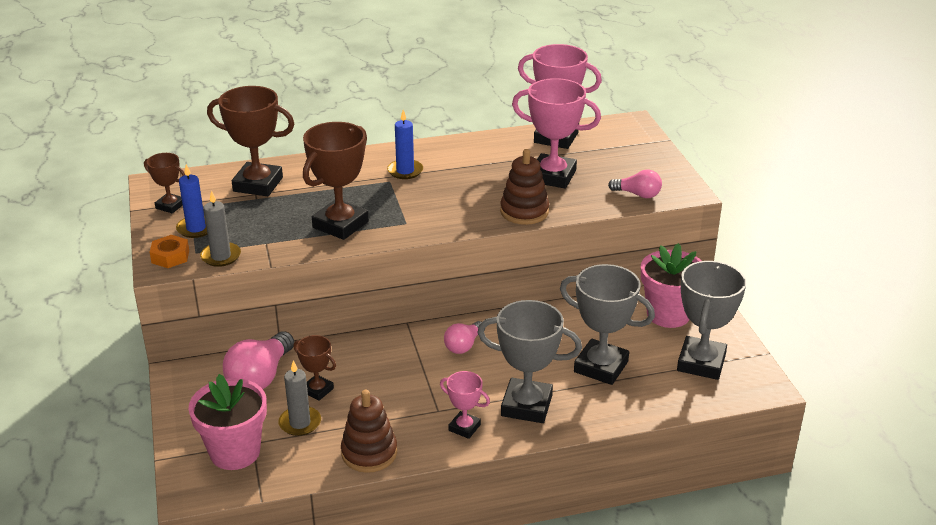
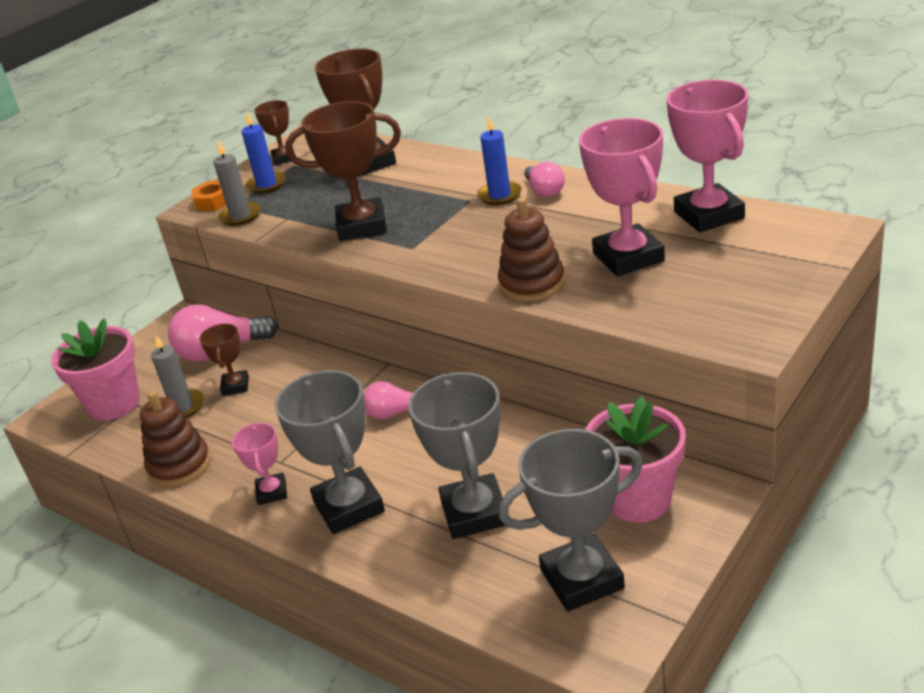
camera: 55 degrees right, 0 degrees up
(638, 194) = (685, 319): pink light bulb -> pink light bulb (544, 191)

